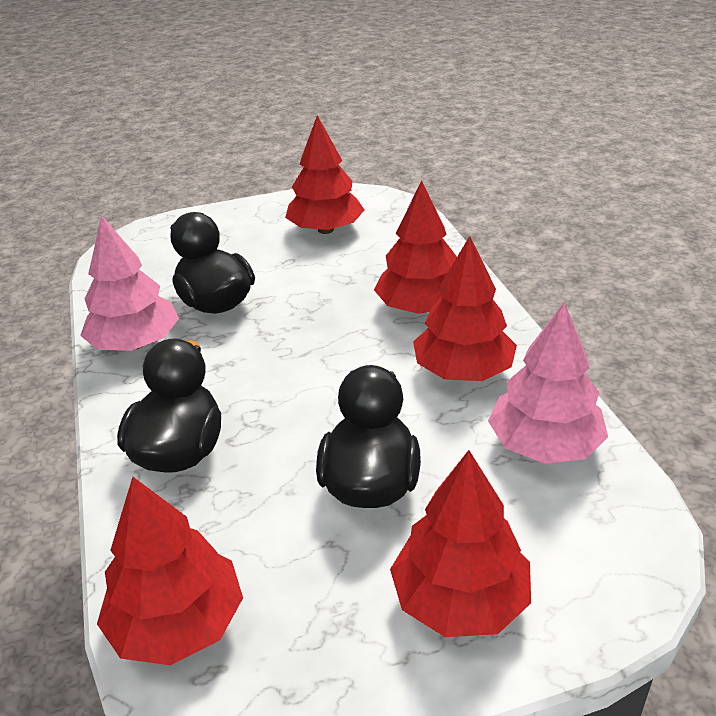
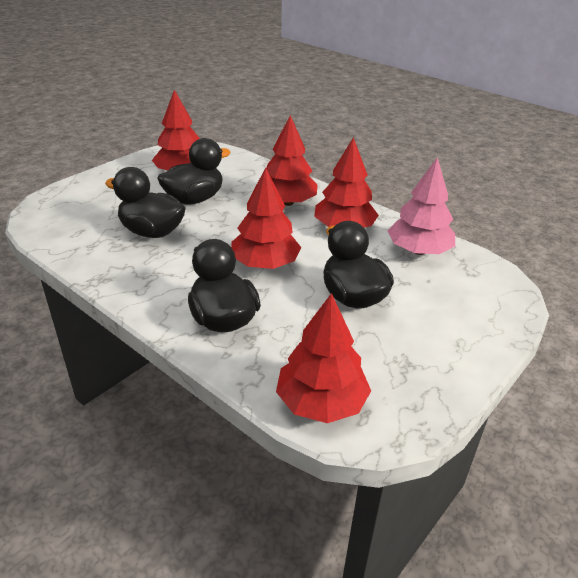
camera: 35 degrees left, 0 degrees up
(135, 343) = (120, 270): pink tree -> none
(306, 271) = (194, 199): none -> black duck
(460, 599) = (449, 331): red tree -> red tree (265, 264)

